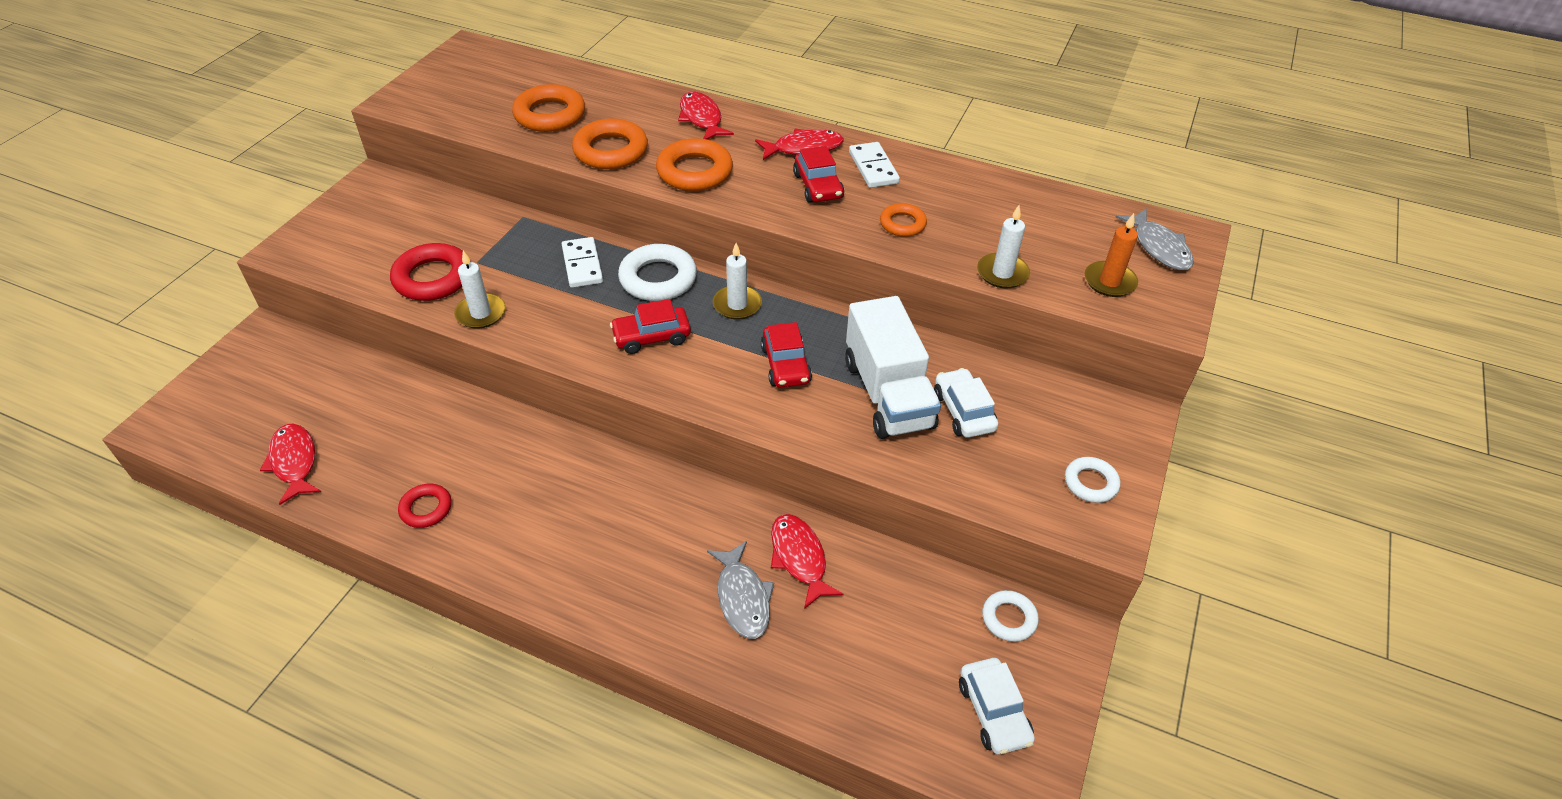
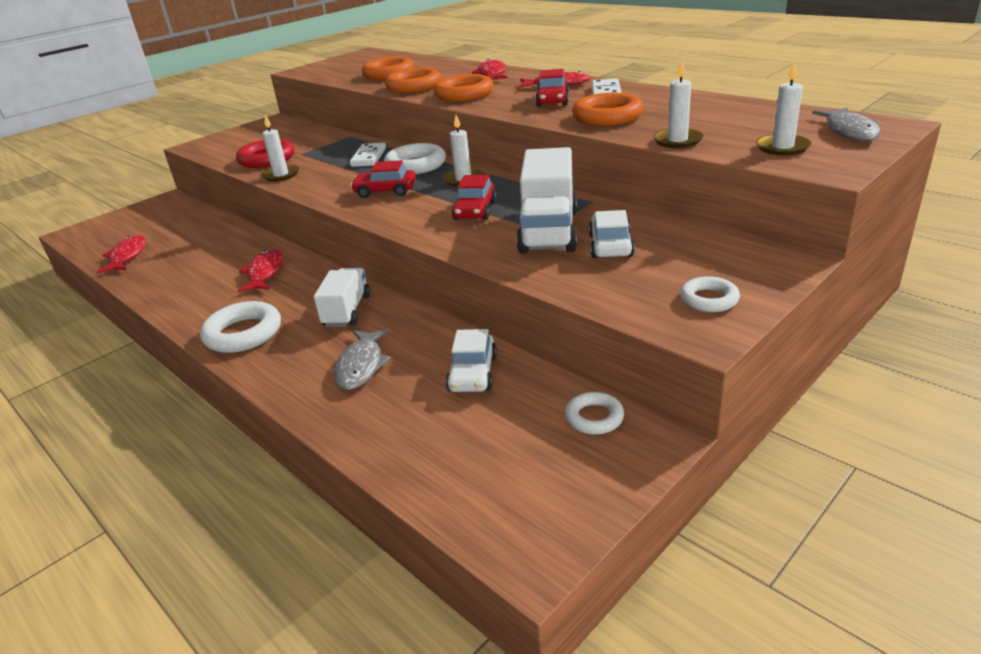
camera: 25 degrees right, 15 degrees down
(426, 508) = (182, 287): red ring -> none
(568, 575) = (243, 333): none -> white ring
(674, 516) = (347, 311): none -> white truck
(799, 558) = (427, 348): red fish -> red fish (265, 273)
(902, 224) = (607, 117): orange ring -> orange ring, size x1.71
(993, 712) = (533, 484): white car -> white car (473, 373)
(1109, 281) = (782, 147): orange candle -> white candle

